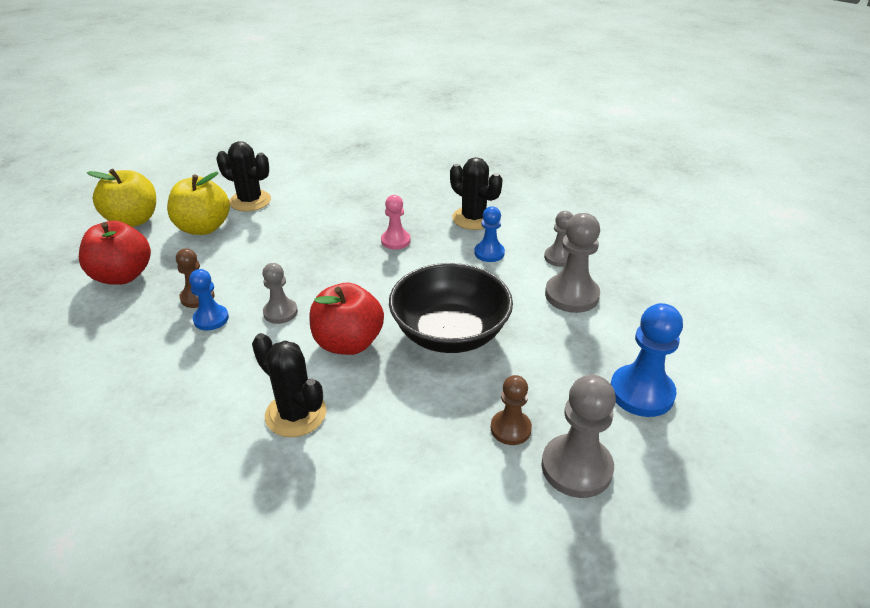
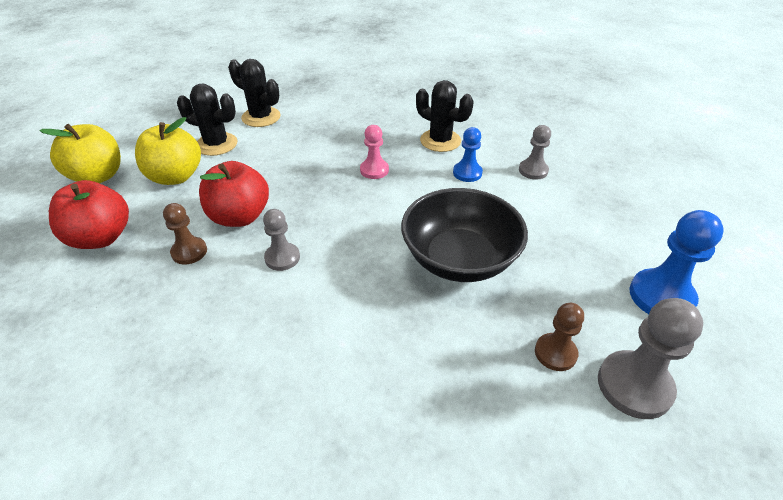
camera: 10 degrees left, 5 degrees up
(211, 319) = (210, 274): blue pawn -> none
(296, 414) = (333, 370): black cactus -> black cactus (261, 117)
(348, 343) = (362, 282): red apple -> red apple (240, 217)
(571, 295) = (558, 206): grey pawn -> none

